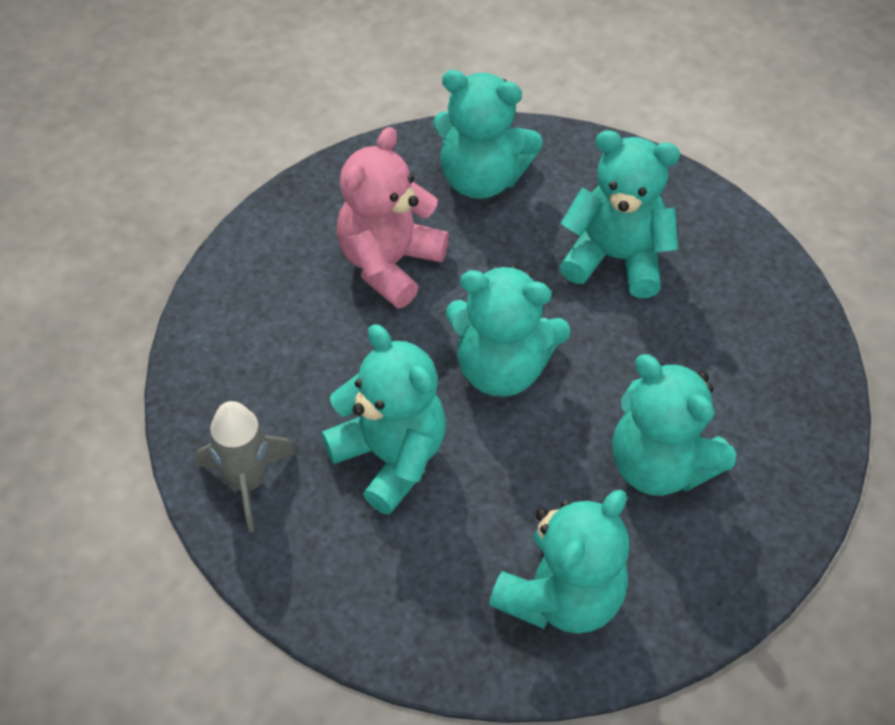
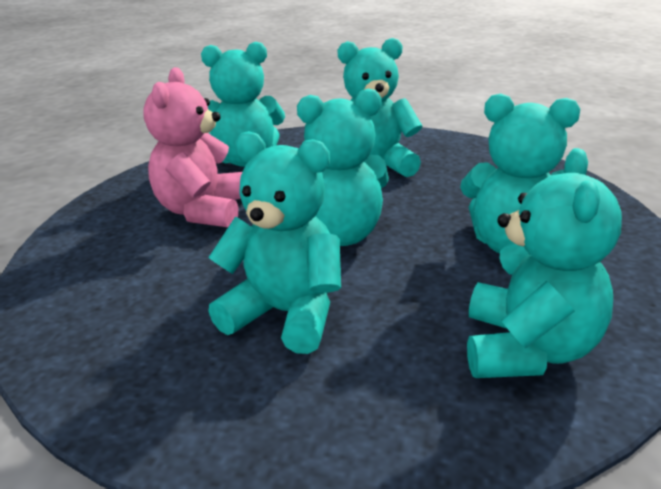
camera: 25 degrees left, 25 degrees down
(248, 482) = (144, 383): grey rocket -> none

